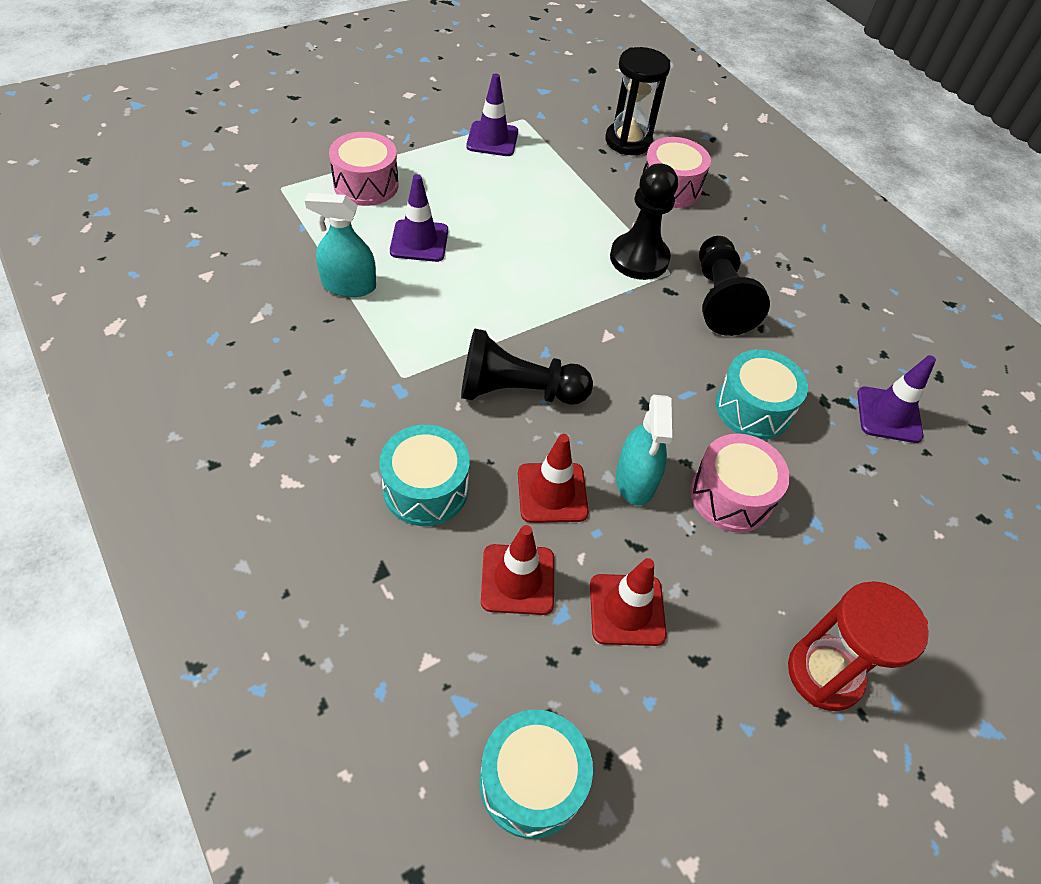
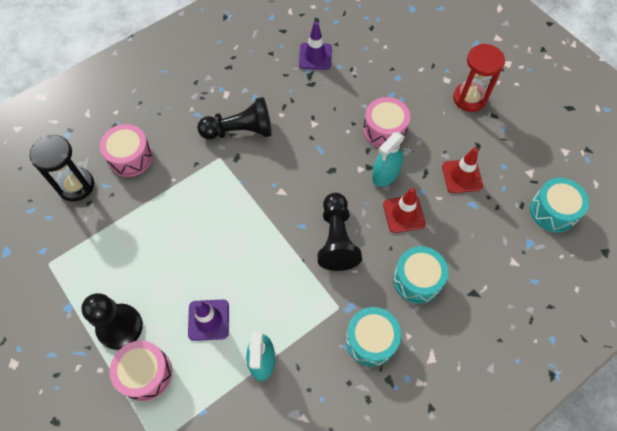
camera: 90 degrees left, 10 degrees up
(492, 139) = (78, 284): purple traffic cone -> none
(517, 579) = (459, 226): red traffic cone -> none
(635, 480) = (385, 174): turquoise spray bottle -> turquoise spray bottle turned 135 degrees clockwise
(639, 258) = (208, 175): black pawn -> black pawn (120, 327)
(753, 408) = (324, 117): turquoise drum -> turquoise drum (371, 340)

